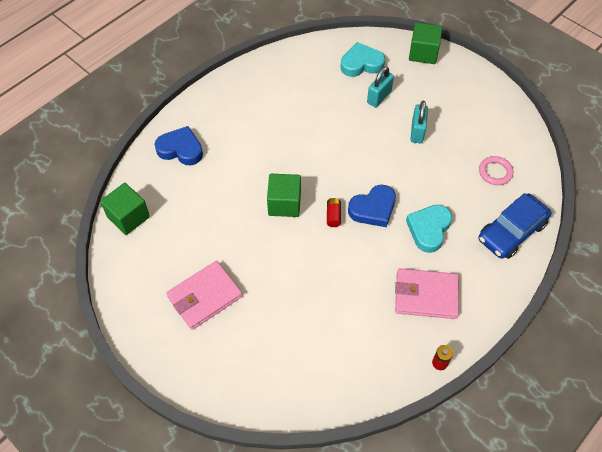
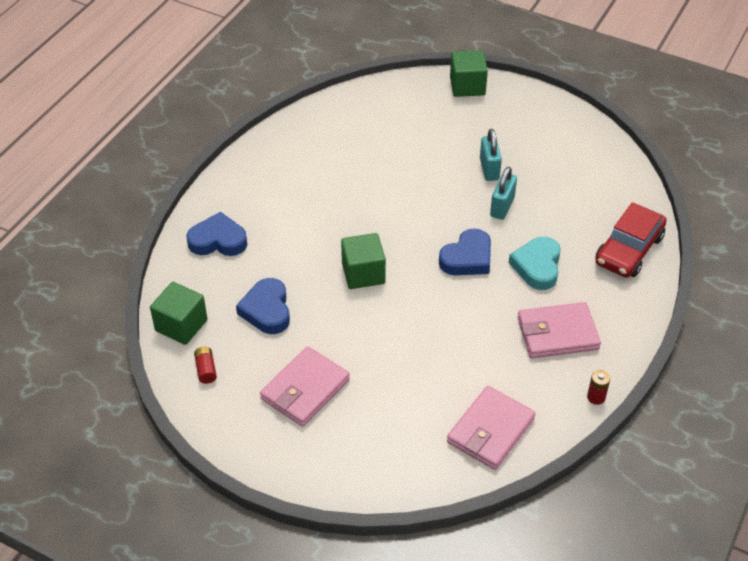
camera: 15 degrees left, 10 degrees down
(198, 219) = (267, 310): none -> blue heart
(333, 215) = (424, 274): red battery -> red battery (206, 370)
(341, 371) = (490, 430): none -> pink wallet
(361, 64) = (400, 110): turquoise heart -> none
(379, 97) = (433, 141): turquoise padlock -> turquoise padlock (502, 207)
(495, 172) = (590, 194): pink ring -> none
(511, 231) = (629, 250): blue car -> red car

